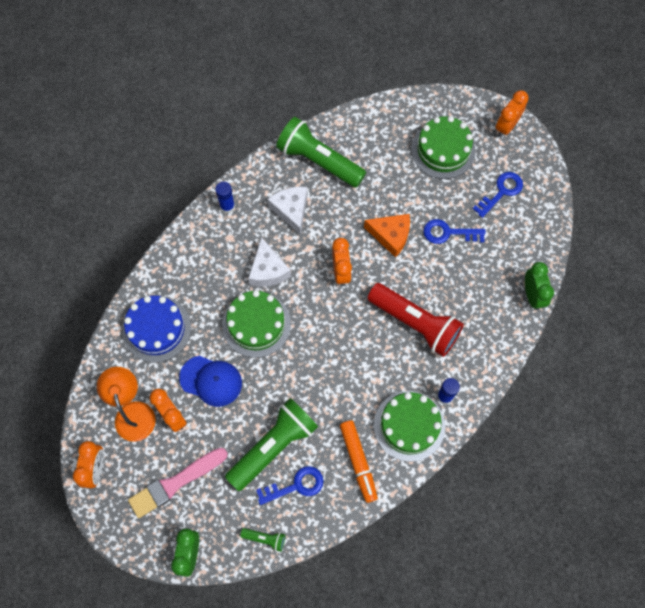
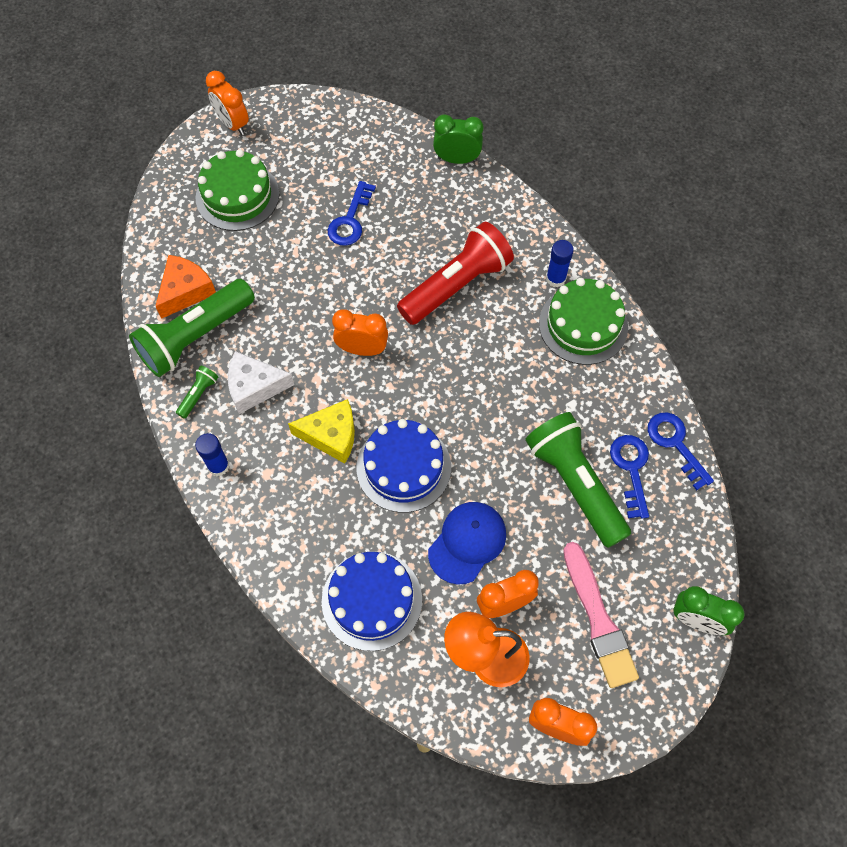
camera: 75 degrees left, 5 degrees down
(256, 324) = (403, 467): green cake -> blue cake
(265, 539) = (692, 521): green flashlight -> green flashlight (198, 394)
(268, 270) = (331, 435): white cheese -> yellow cheese
(358, 462) = (615, 391): orange marker -> none
(391, 236) = (332, 282): orange cheese -> orange cheese (186, 291)
(501, 192) = (316, 153): blue key -> blue key (675, 444)

